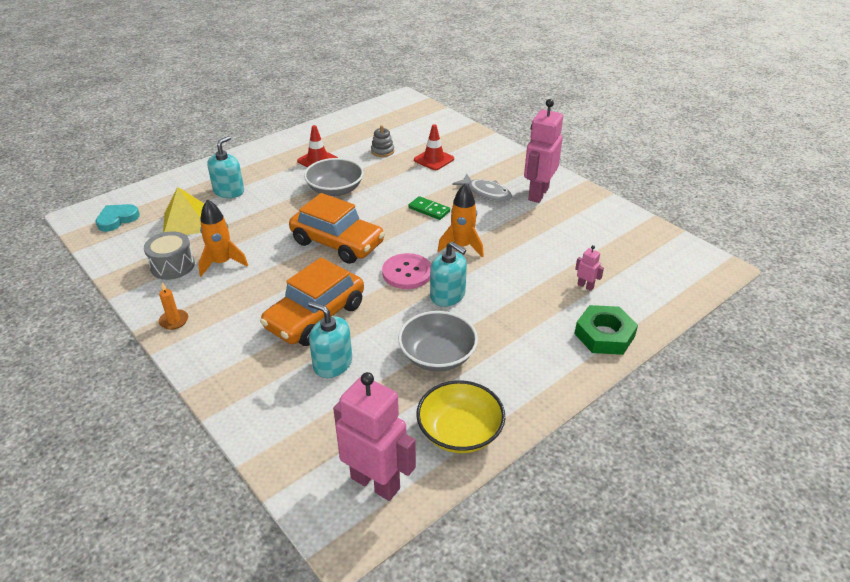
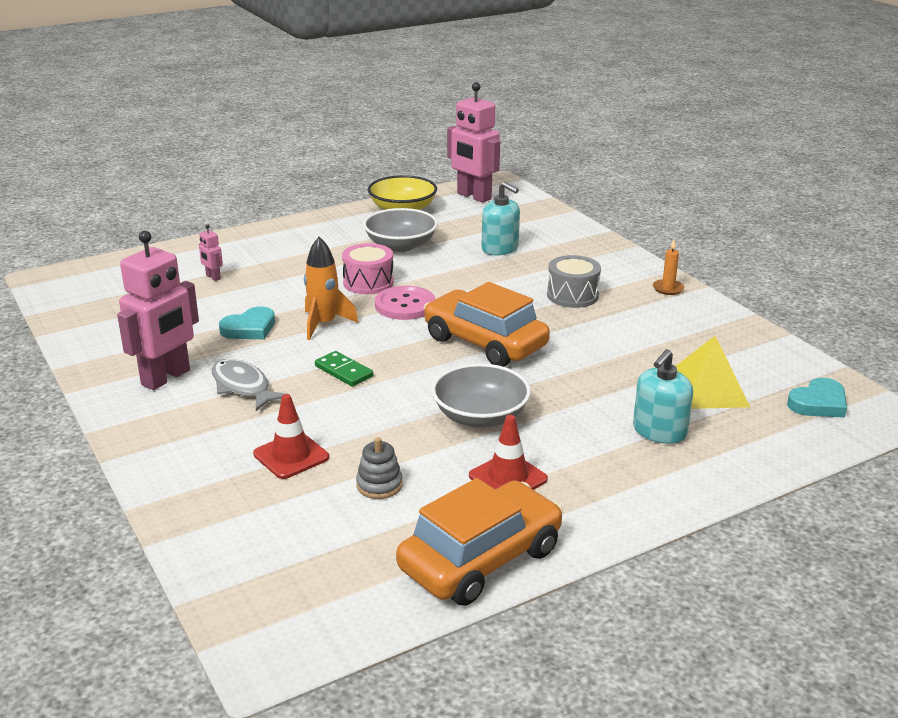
camera: 170 degrees left, 10 degrees down
(172, 266) = (697, 337): grey drum -> grey drum (572, 295)
(222, 263) = (634, 334): orange rocket -> none
(315, 316) = (515, 279): orange car -> orange car (480, 559)
(448, 295) = (368, 282): turquoise soap dispenser -> pink drum
(514, 236) = (249, 328): none -> turquoise heart
(604, 335) = (234, 244): green nut -> none

